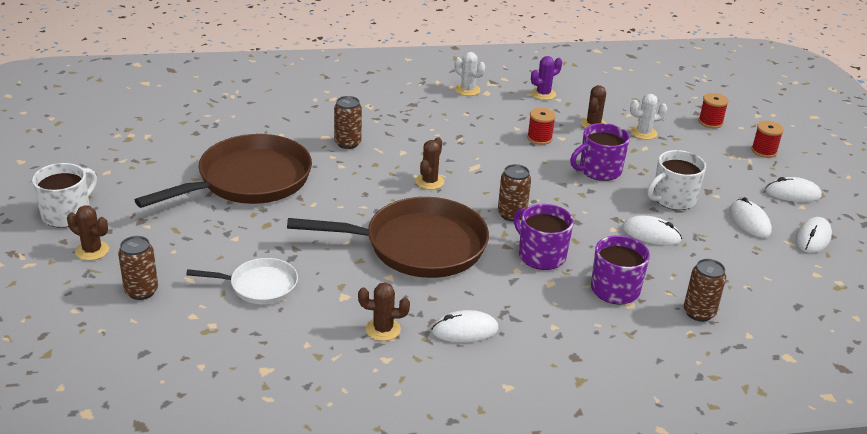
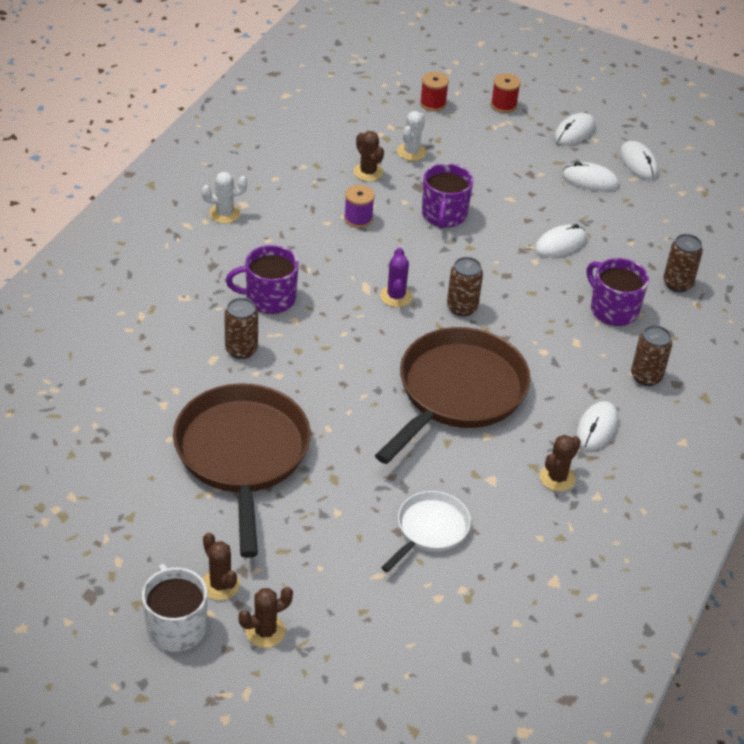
camera: 55 degrees left, 10 degrees up
(141, 291) = (368, 620): brown can -> brown can (646, 376)
(429, 182) = (363, 330): brown cactus -> brown cactus (220, 585)
(539, 138) = (358, 218): red spool -> purple spool
(541, 255) = (535, 325): purple mug -> purple mug (269, 298)
(543, 94) = (284, 170): purple cactus -> purple cactus (396, 296)
(673, 199) = (524, 200): white mug -> none

